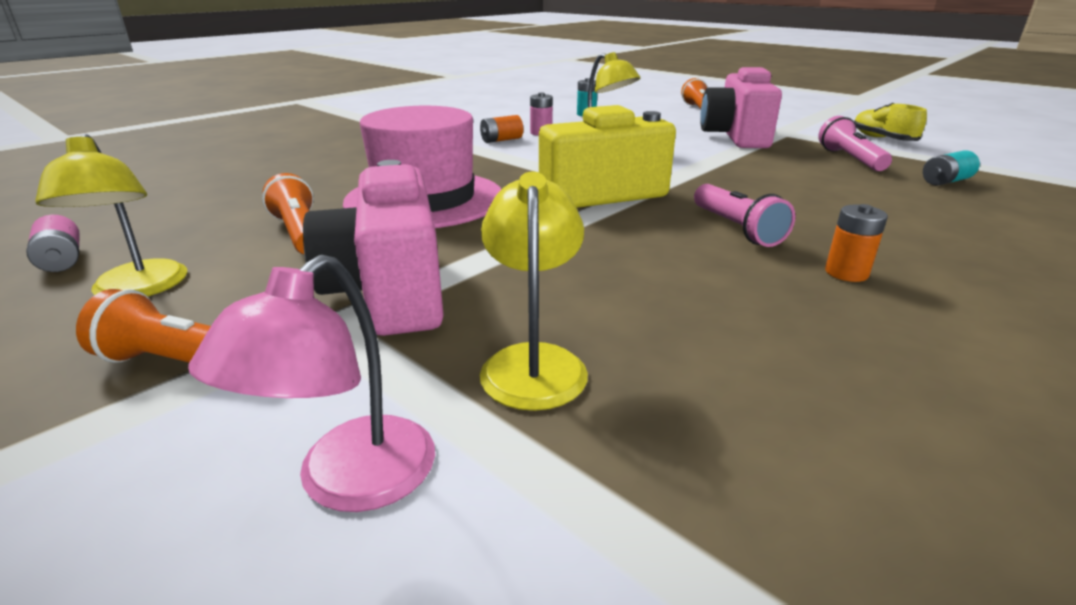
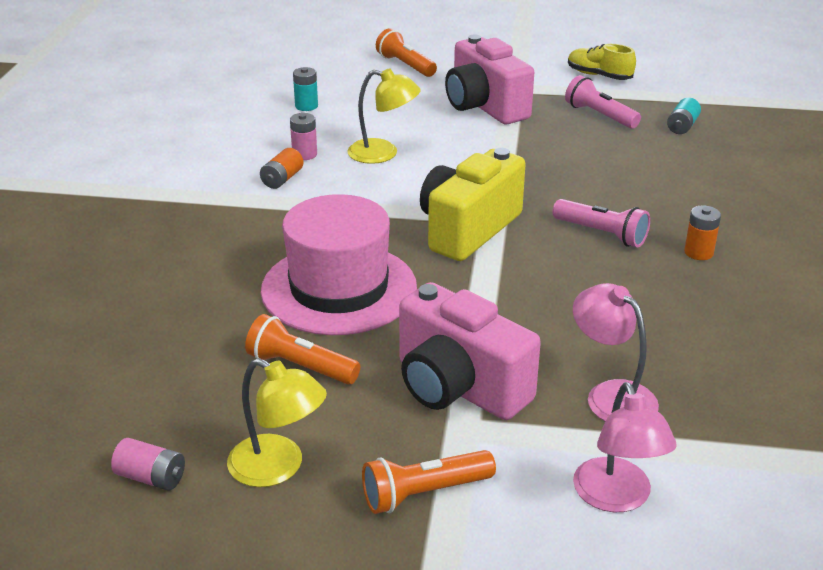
camera: 35 degrees left, 5 degrees up
(533, 362) = (611, 395): yellow lamp -> pink lamp

